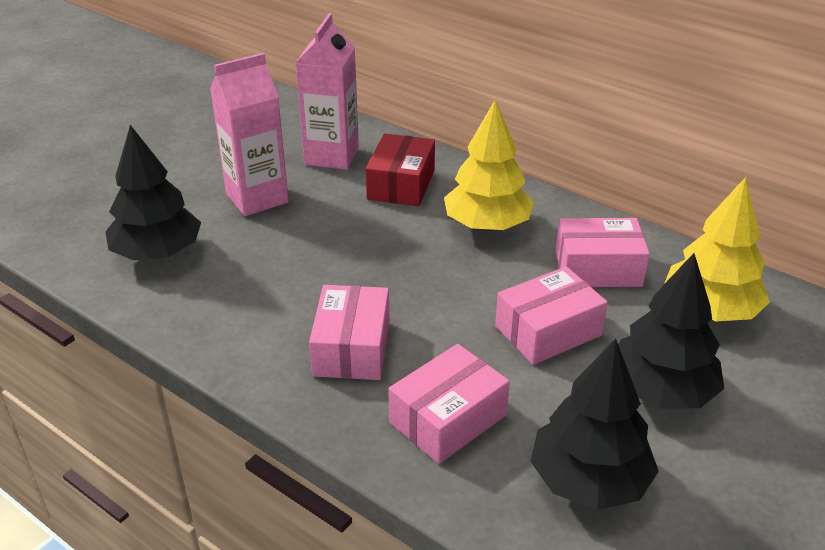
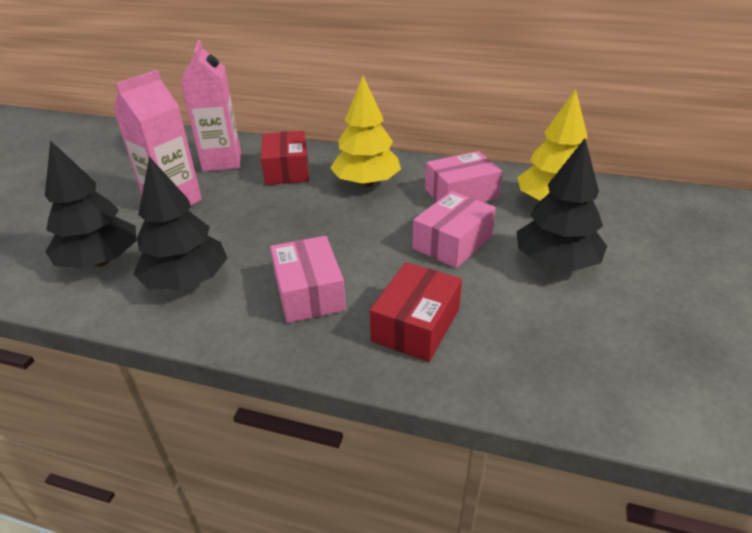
camera: 20 degrees left, 0 degrees up
(448, 419) = (416, 325): pink box -> red box
(589, 481) = (548, 340): black tree -> black tree (187, 281)

